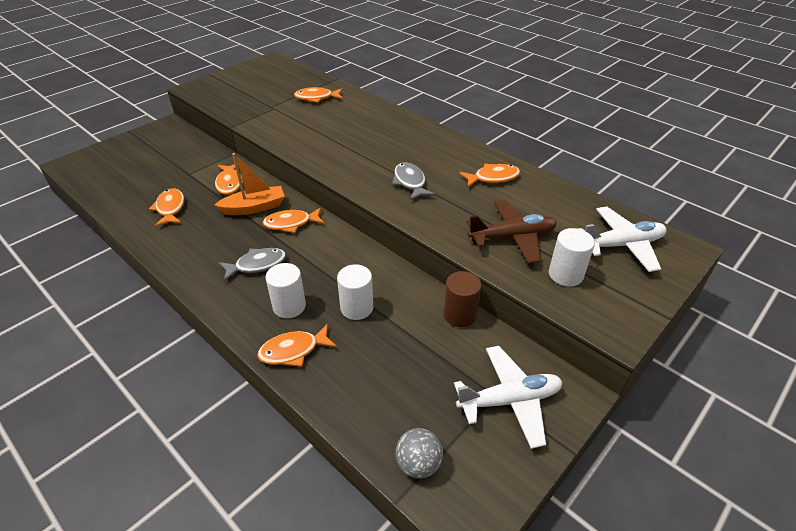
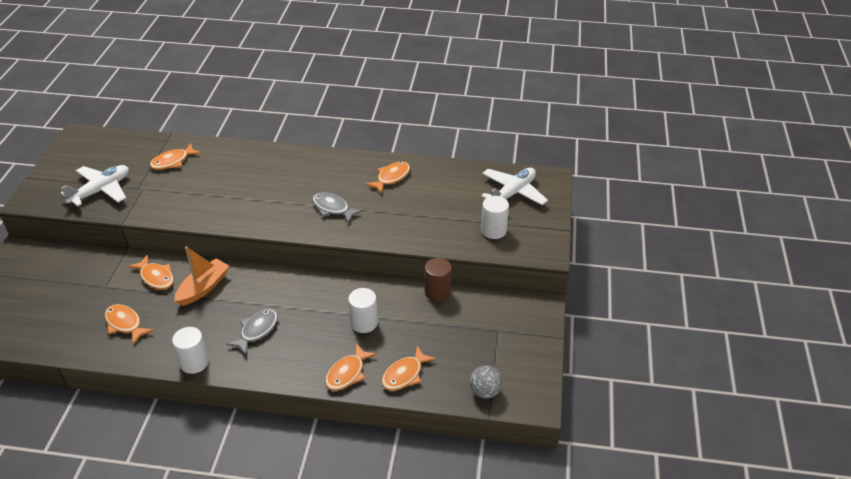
camera: 35 degrees left, 0 degrees up
(289, 306) = (314, 347): white cylinder -> white cylinder (194, 362)
(291, 223) = (250, 286): orange fish -> orange fish (405, 374)
(509, 400) = (508, 328): white plane -> white plane (101, 190)
(512, 237) = (441, 220): brown plane -> none

